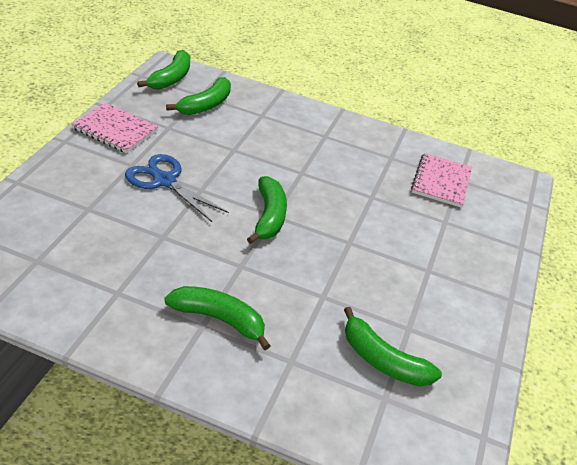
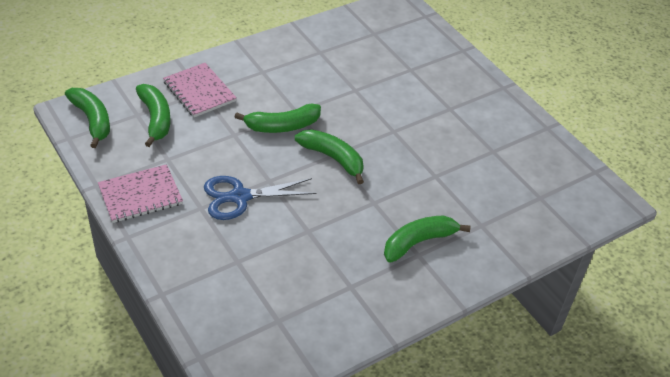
camera: 50 degrees left, 5 degrees up
(383, 360) = (511, 180): green banana -> green banana (282, 126)
(441, 182) = (368, 44): pink notebook -> pink notebook (199, 91)

